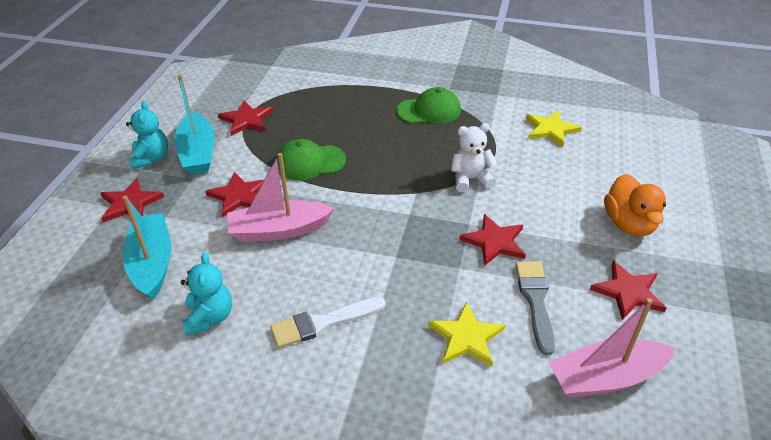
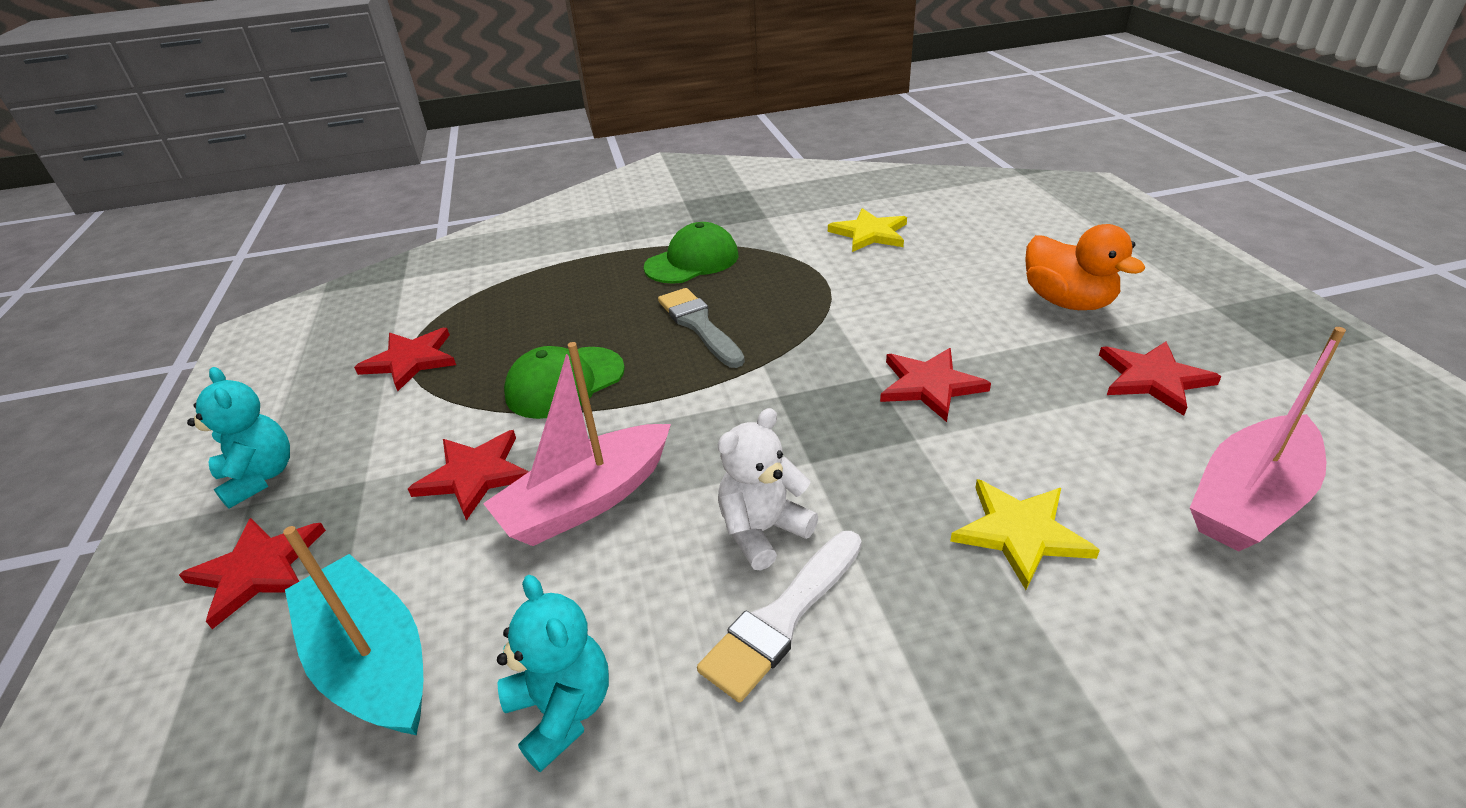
camera: 25 degrees left, 5 degrees down
(198, 153) = (351, 437): turquoise boat -> none
(470, 179) = (823, 322): white teddy bear -> white teddy bear (762, 531)
(535, 301) = (1058, 439): grey brush -> grey brush (699, 325)

